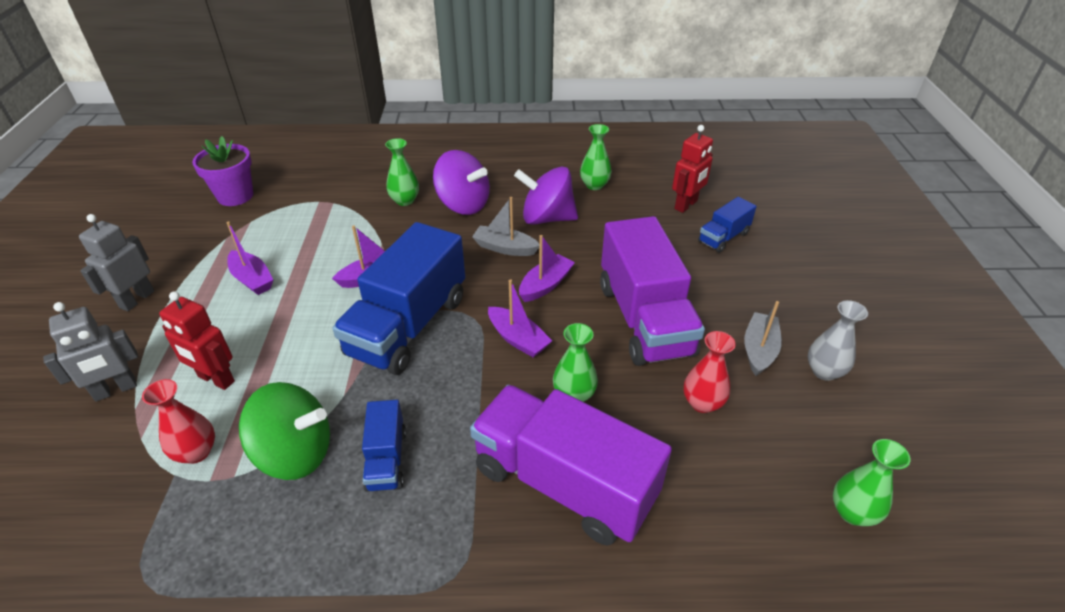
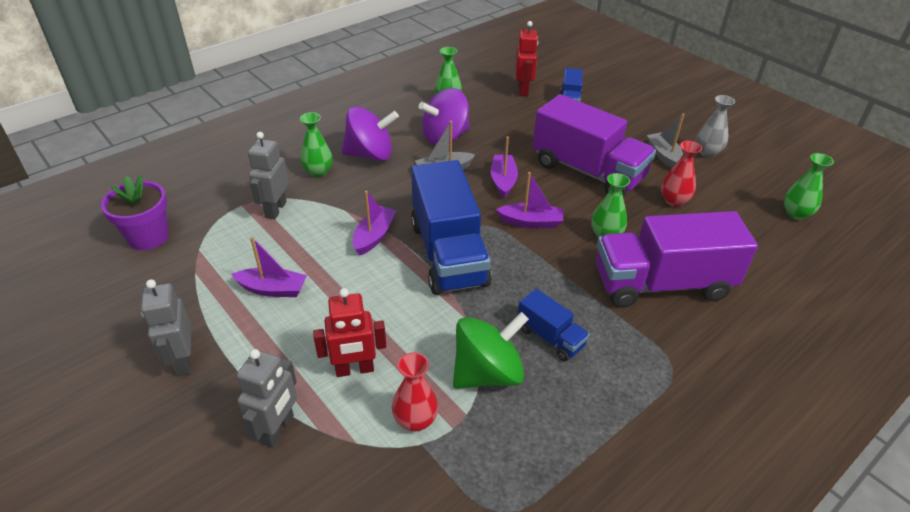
camera: 40 degrees left, 0 degrees up
(335, 216) = (275, 209): none -> grey robot

